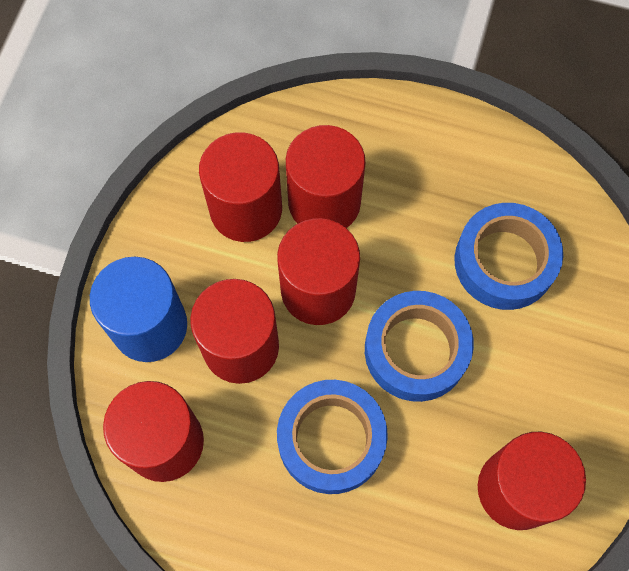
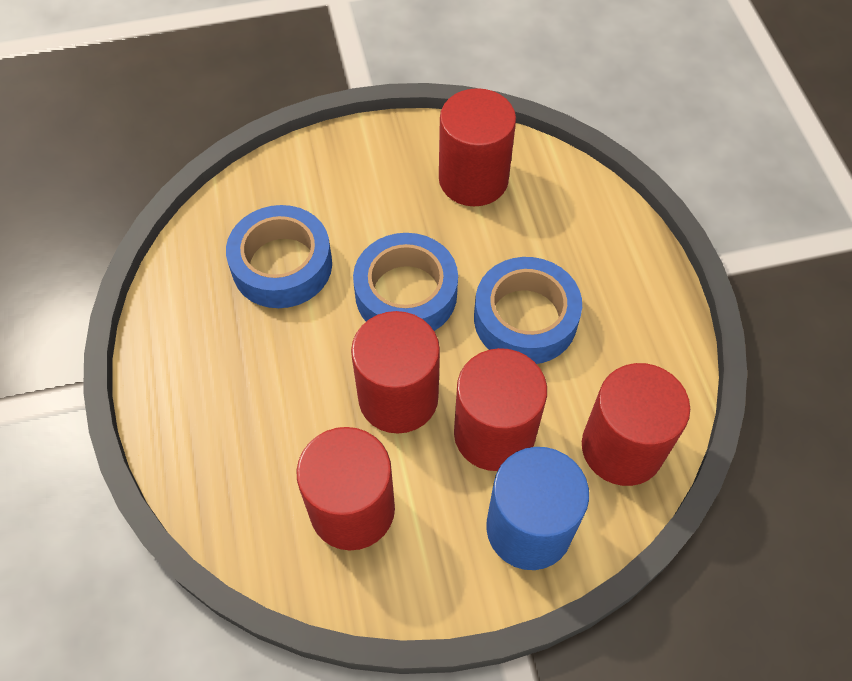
camera: 120 degrees left, 10 degrees down
(324, 202) = (303, 439): red cylinder -> none

